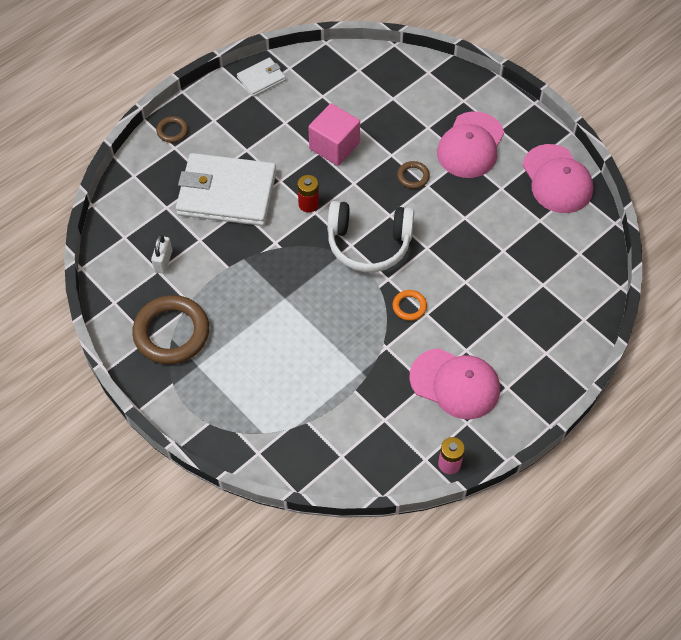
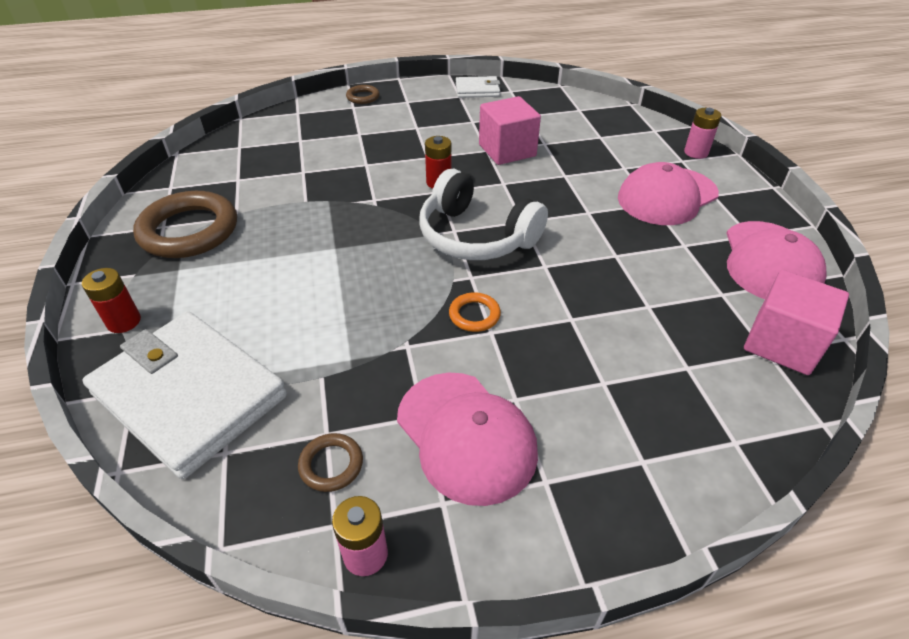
camera: 30 degrees right, 15 degrees down
(163, 261) = (251, 174): white padlock -> none
(204, 417) = (124, 321): none -> red battery
(226, 193) = (365, 149): white wallet -> white wallet (189, 395)
(413, 176) = (576, 199): brown ring -> brown ring (331, 465)
(469, 87) = (696, 152): none -> pink battery
(584, 243) = (782, 343): none -> pink cube

